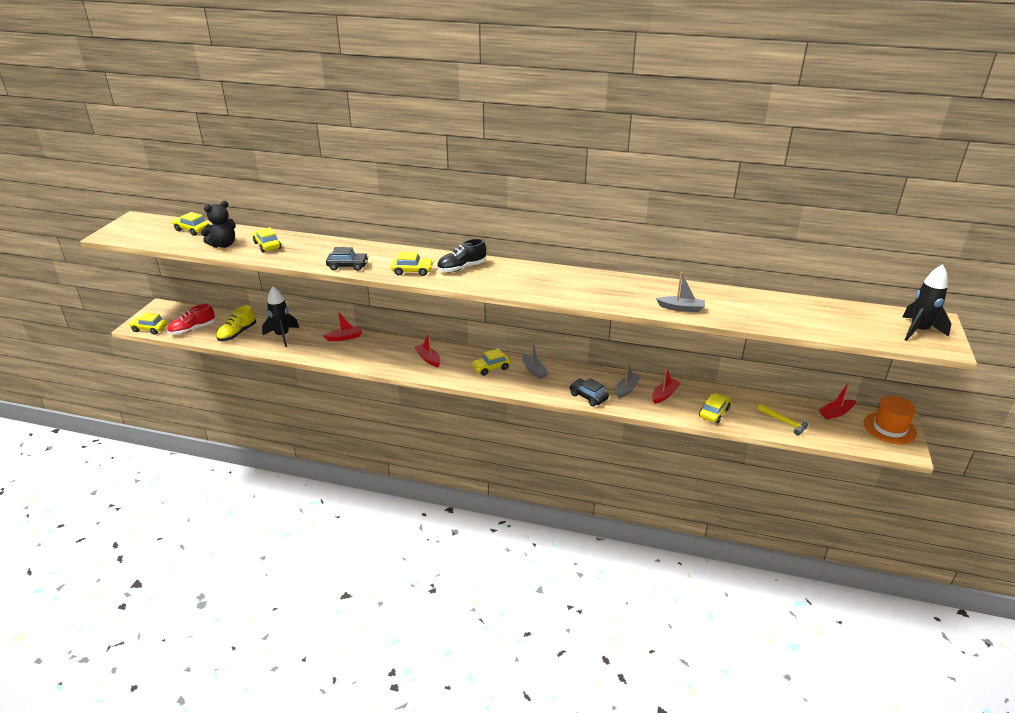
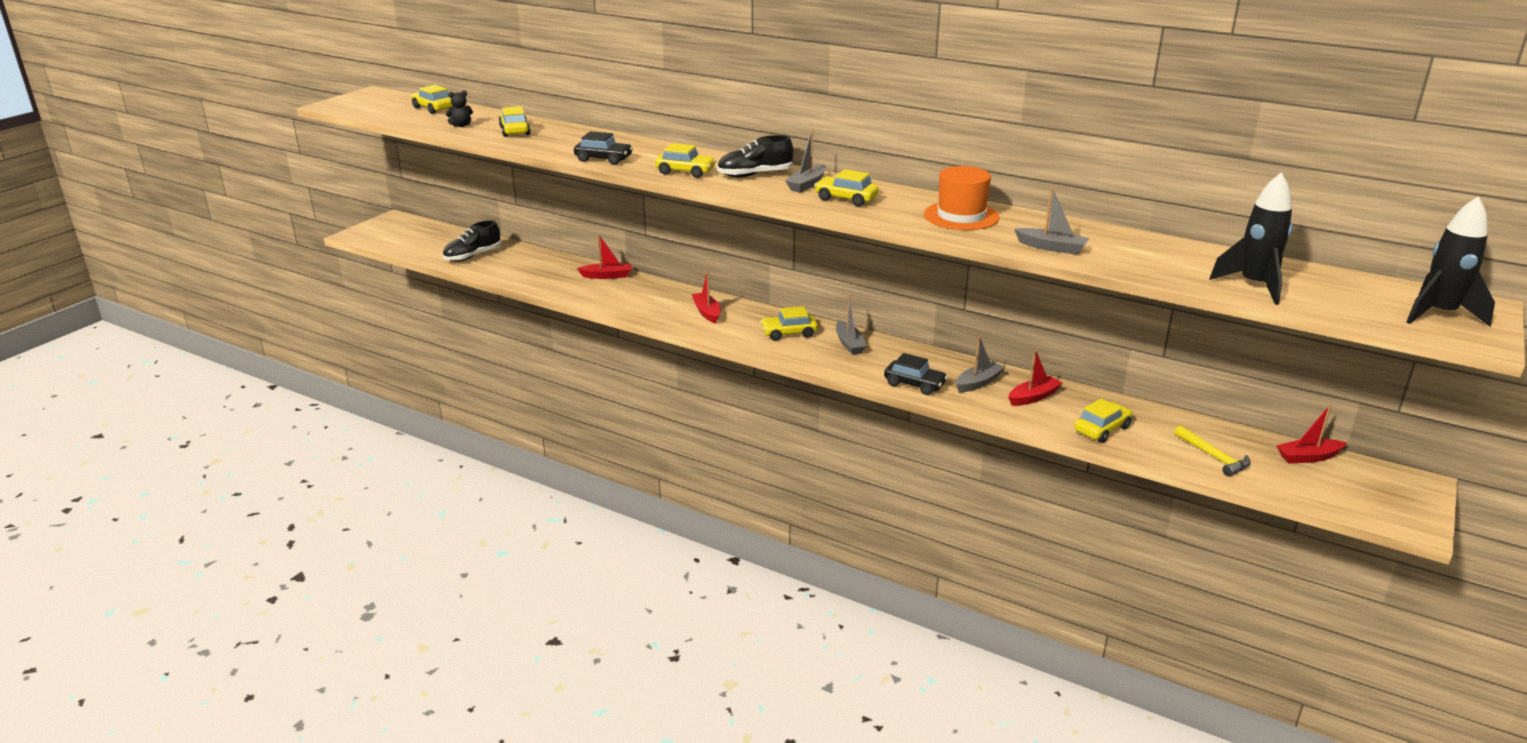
camera: 15 degrees right, 5 degrees down
(149, 329) = (370, 239): yellow car -> yellow car (846, 199)
(193, 329) = (421, 246): red shoe -> none
(223, 245) = (461, 125): black teddy bear -> black teddy bear, size x0.57
(237, 333) = (473, 256): yellow shoe -> black shoe
(282, 336) = (527, 265): black rocket -> black rocket (1254, 286)
(501, 272) = (807, 184): none -> grey boat
(588, 397) = (914, 384): black car -> black car turned 150 degrees clockwise
(889, 428) = (1395, 490): orange hat -> orange hat (961, 216)

